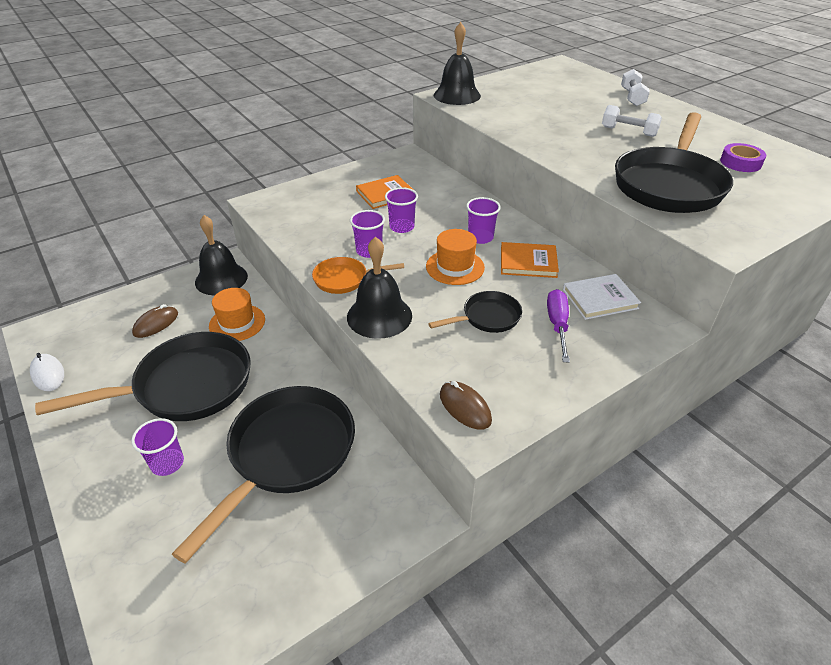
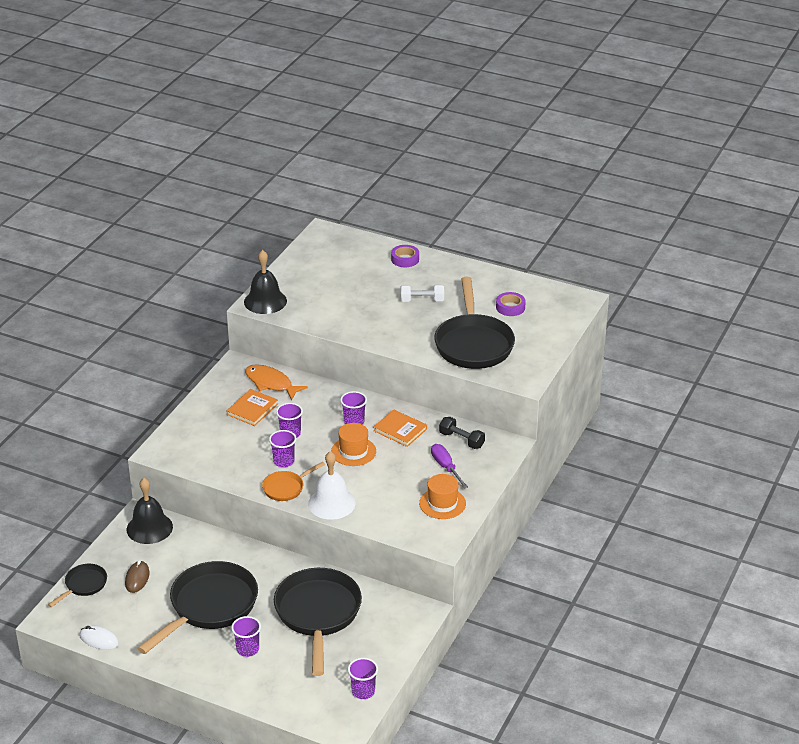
camera: 30 degrees left, 5 degrees down
(237, 323) = (199, 554): orange hat -> orange hat (442, 503)
(237, 618) = (363, 691): none -> purple cup
(379, 316) = (331, 503): black bell -> white bell
(425, 178) = (271, 383): none -> orange fish
(465, 407) = (424, 535): brown mouse -> none
(487, 317) = (400, 478): black pan -> black pan (84, 585)
(528, 262) = (400, 430): orange book -> orange book turned 60 degrees clockwise
(600, 299) = (461, 440): white book -> black dumbbell
(632, 97) = (405, 259): white dumbbell -> purple tape

